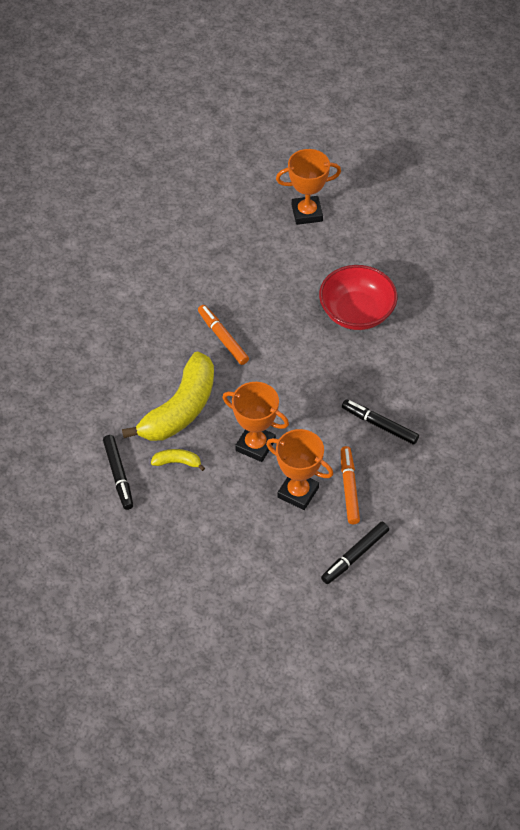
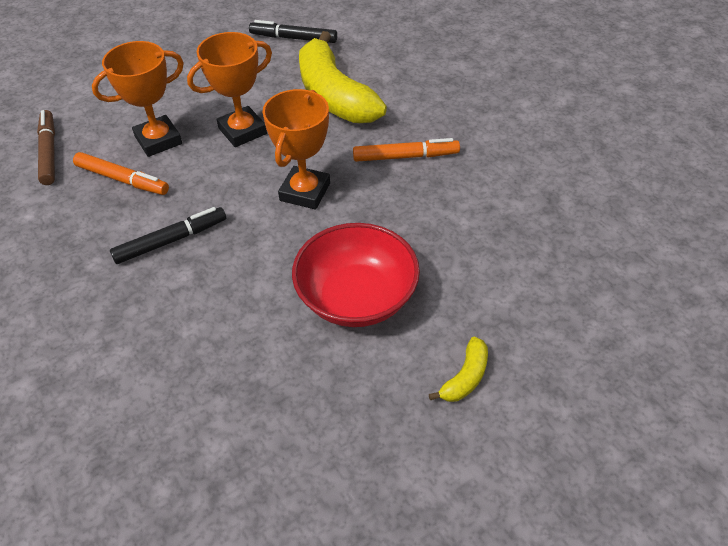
camera: 120 degrees right, 5 degrees down
(177, 462) = (273, 75): yellow banana -> yellow banana (465, 377)
(307, 213) = (583, 323): orange trophy -> orange trophy (305, 192)
(355, 556) = (49, 152): black marker -> brown marker

